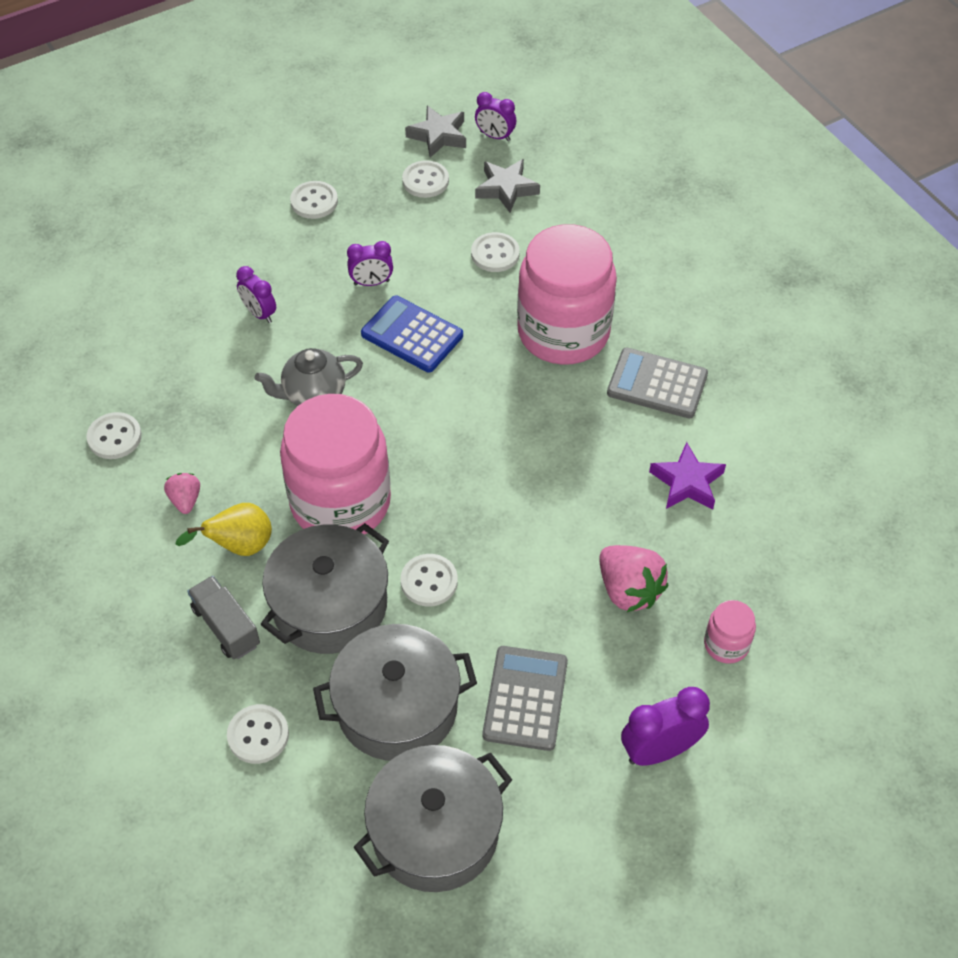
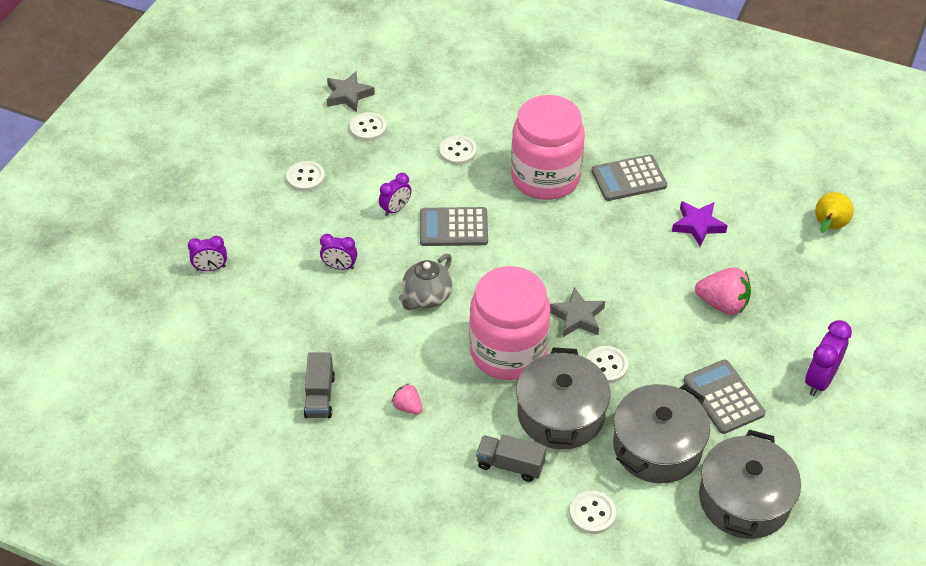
camera: 35 degrees left, 5 degrees down
(114, 437) = (320, 396): white button -> grey truck
(239, 546) = (471, 414): yellow pear -> yellow pear (828, 226)
(412, 335) = (453, 228): blue calculator -> grey calculator
(495, 136) = (386, 78): purple clock -> purple clock (211, 268)
(506, 189) = (426, 108): grey star -> grey star (577, 317)
(726, 644) = (801, 302): pink jar -> none

